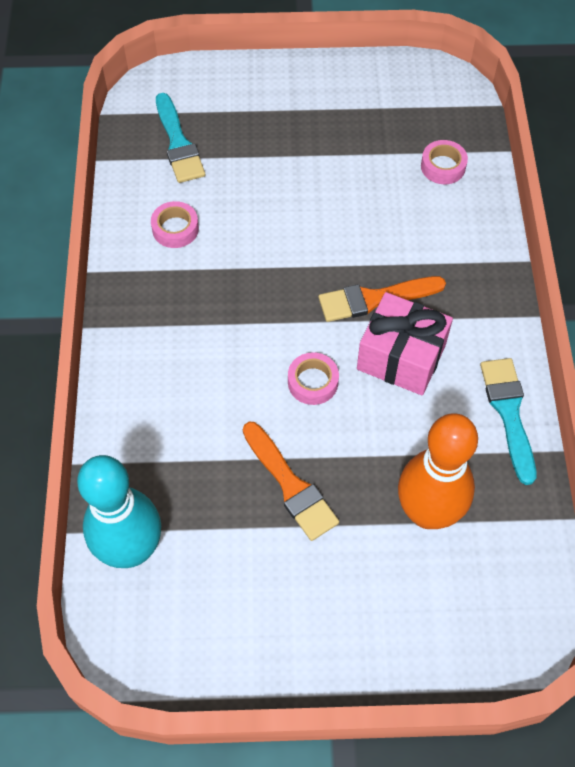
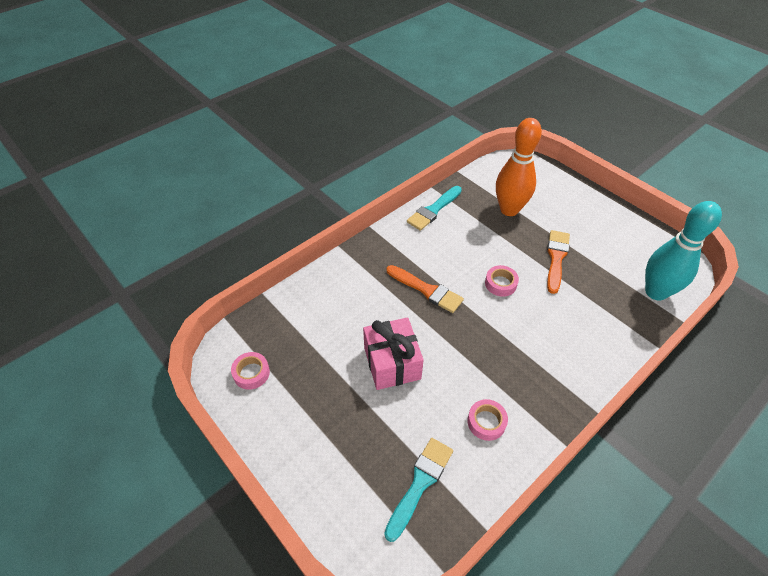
camera: 130 degrees left, 10 degrees down
(401, 357) = (448, 260): pink gift -> pink gift (392, 363)
(443, 166) = (303, 316): pink tape -> pink tape (251, 373)

